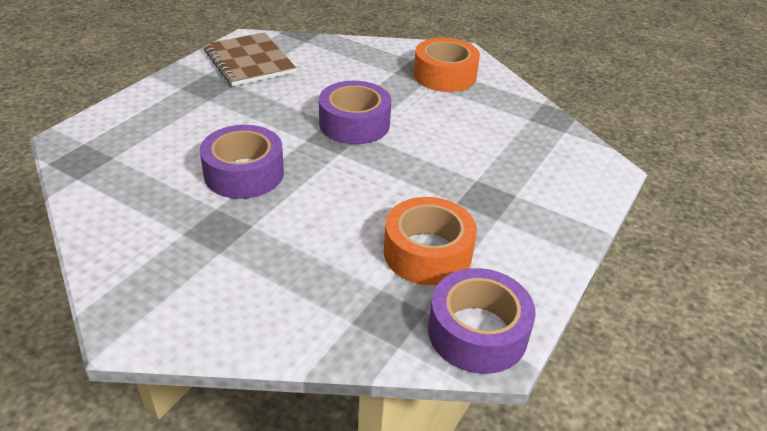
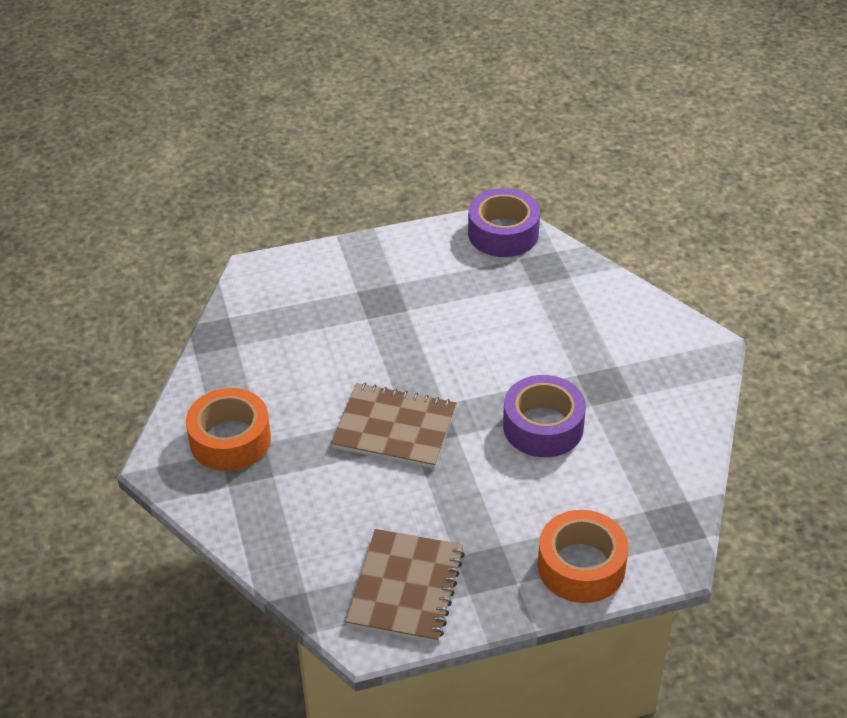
camera: 135 degrees left, 5 degrees up
(354, 124) = (394, 428): purple tape -> brown notebook
(427, 253) = (475, 288): orange tape -> orange tape (581, 566)

